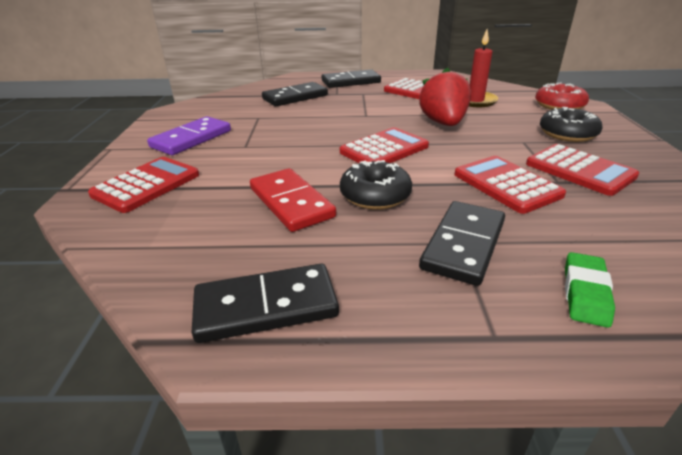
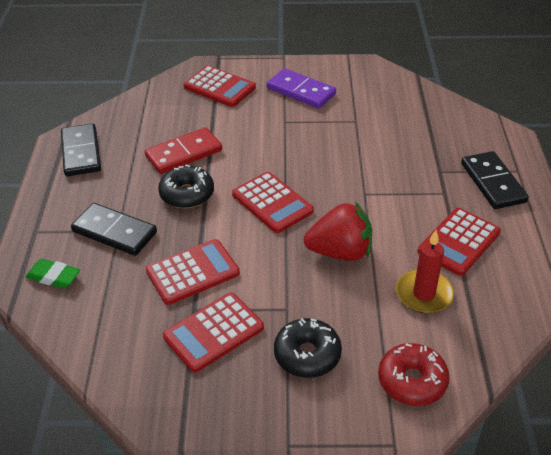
camera: 90 degrees right, 10 degrees up
(295, 97) = (421, 140): black domino -> none

